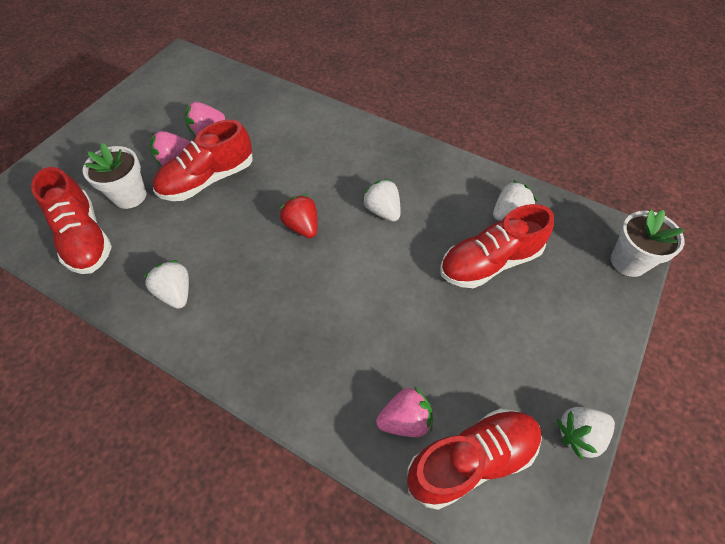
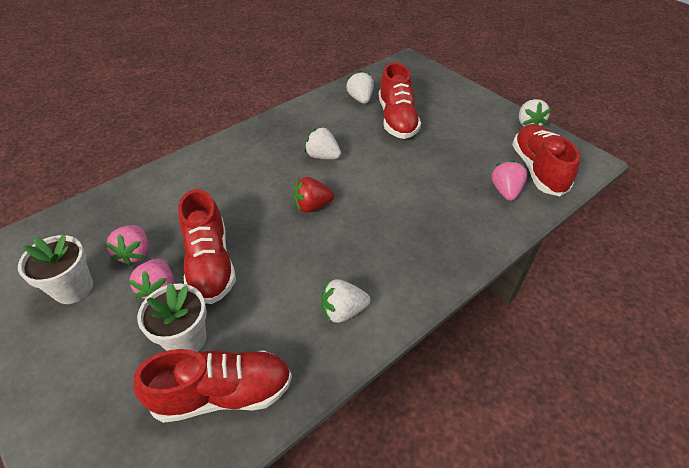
camera: 70 degrees left, 10 degrees down
(382, 210) = (323, 156): white strawberry -> white strawberry turned 45 degrees clockwise
(628, 261) = (421, 69): white flower pot -> white flower pot (73, 288)

